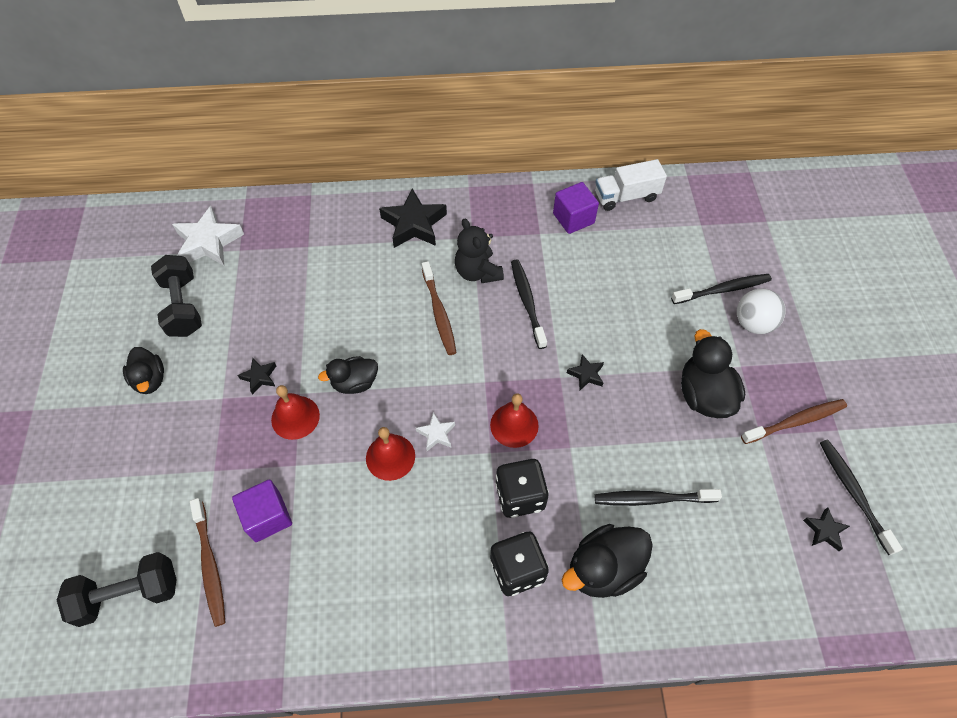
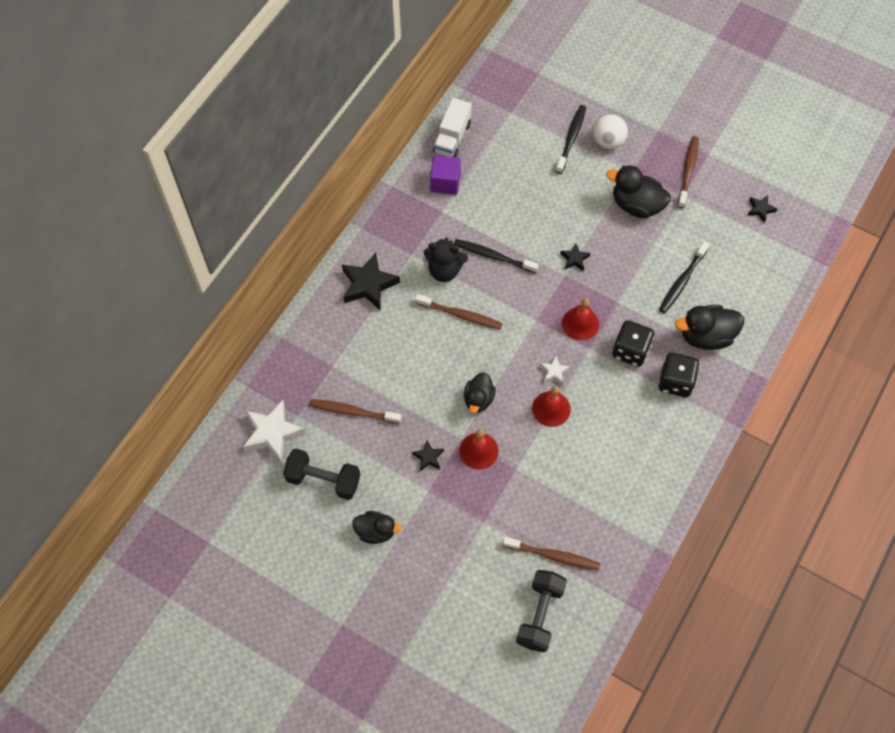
camera: 55 degrees left, 5 degrees up
(267, 517) = (542, 505): purple cube -> none
(270, 288) = (353, 412): none -> brown toothbrush
(603, 569) = (706, 336): black duck -> black duck turned 75 degrees clockwise
(854, 494) = (750, 178): black toothbrush -> none

